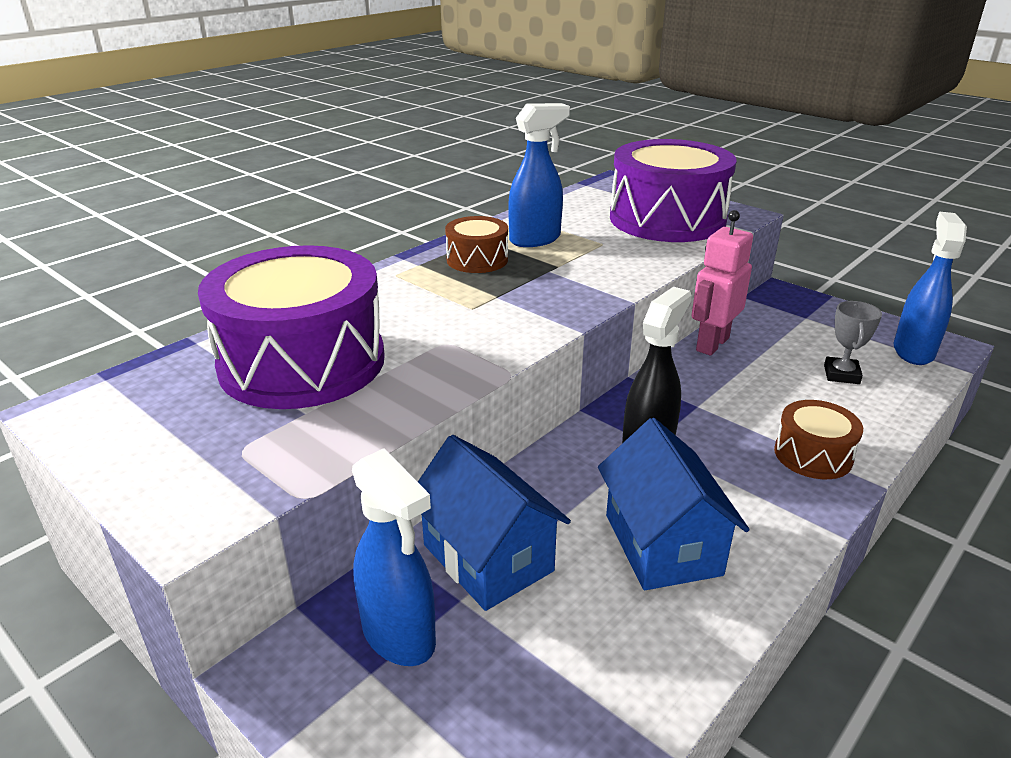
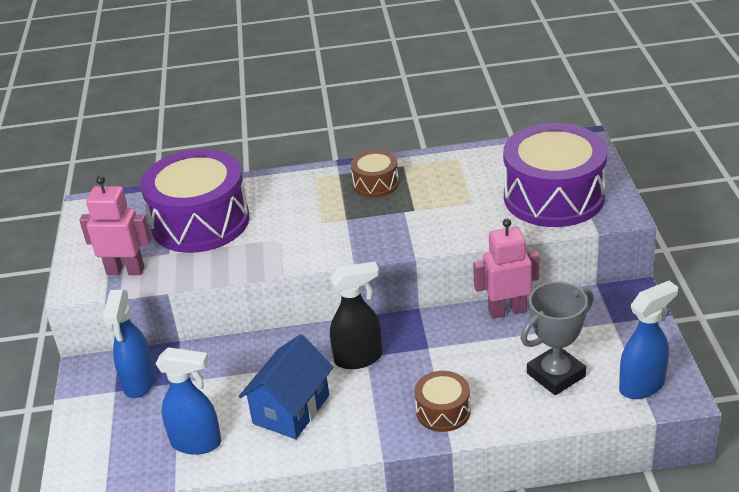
camera: 45 degrees right, 5 degrees up
(259, 461) = (125, 271): none -> pink robot
(488, 558) = (211, 370): blue house -> none
(535, 239) = (435, 180): blue spray bottle -> blue spray bottle (197, 443)
(841, 374) = (556, 375): grey trophy -> grey trophy, size x1.65

